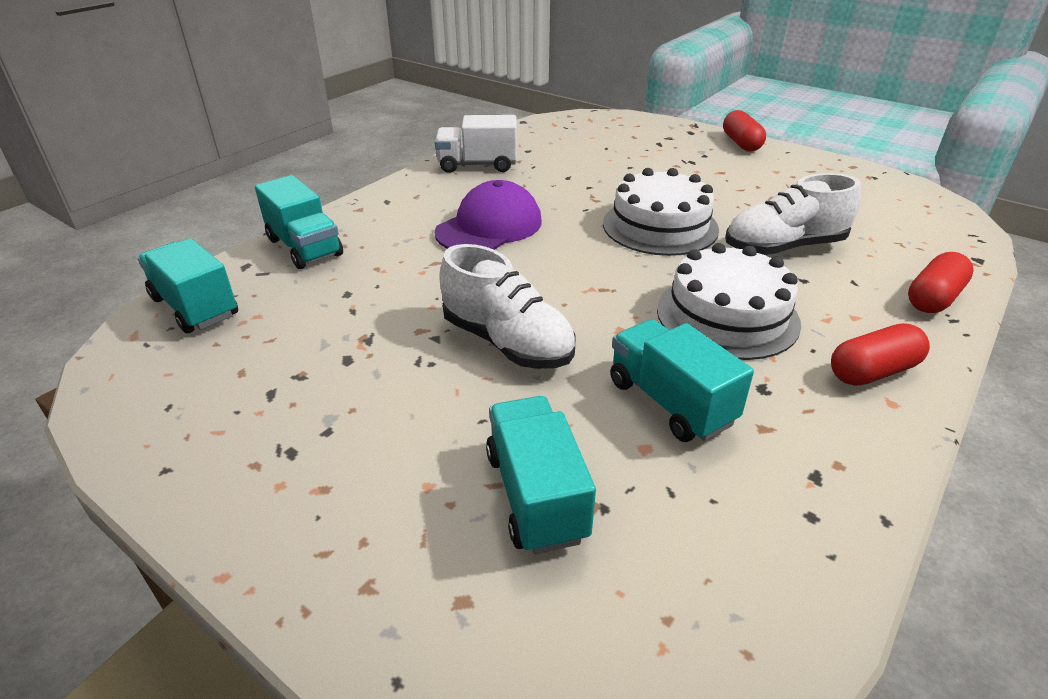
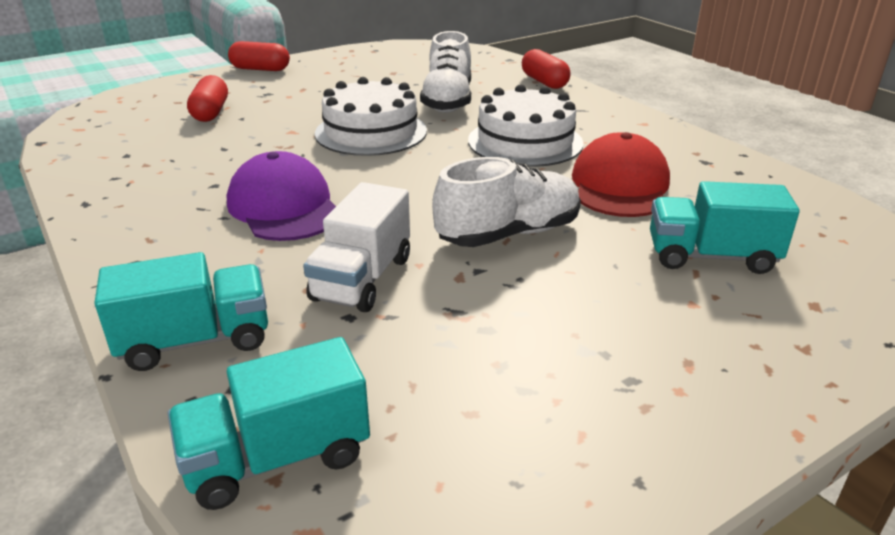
camera: 70 degrees left, 5 degrees down
(477, 165) = (121, 188): white truck -> white truck (362, 279)
(670, 402) = (620, 185): turquoise truck -> red cap
(872, 371) = (612, 119): red capsule -> red capsule (210, 112)

